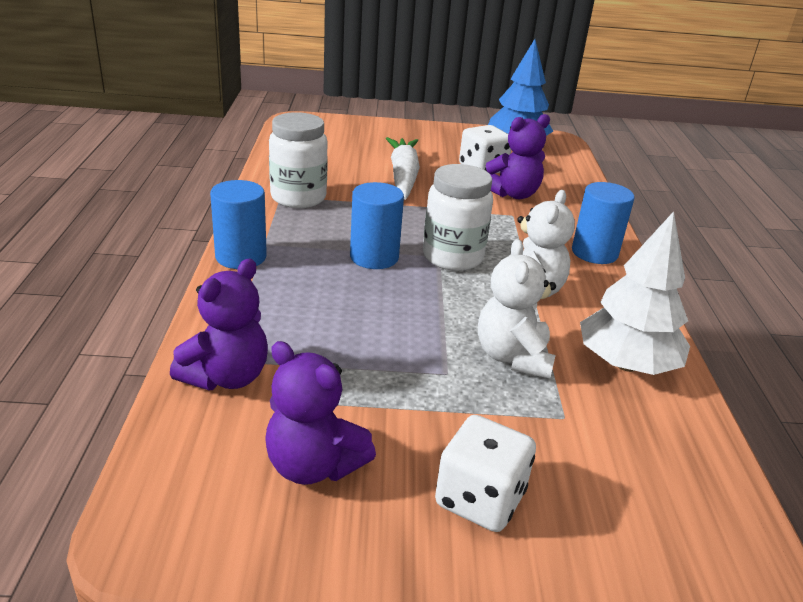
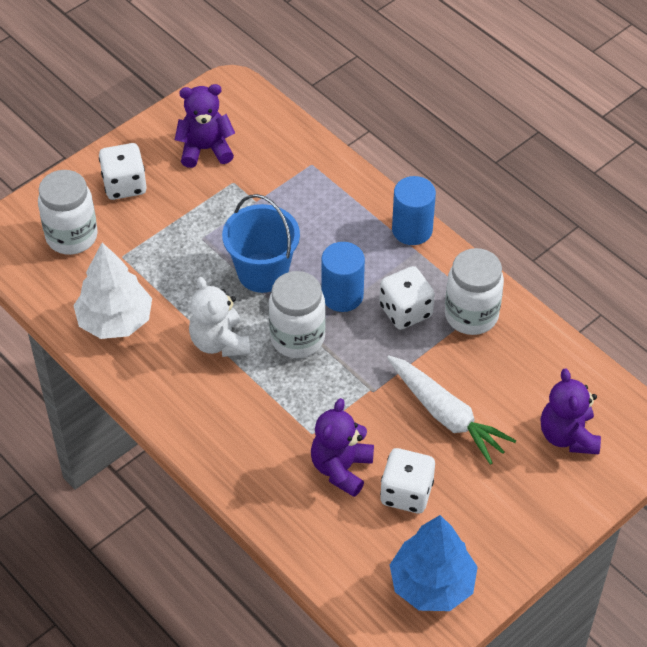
camera: 140 degrees right, 20 degrees up
(226, 377) = (297, 157): purple teddy bear -> purple teddy bear (568, 436)
(340, 224) = (405, 311): none -> white dice
(421, 310) = (262, 272): none -> blue bucket
(513, 357) = (180, 276): white teddy bear -> none
(594, 253) = (212, 430): blue cylinder -> none
(618, 482) = (72, 236): none -> white jar

